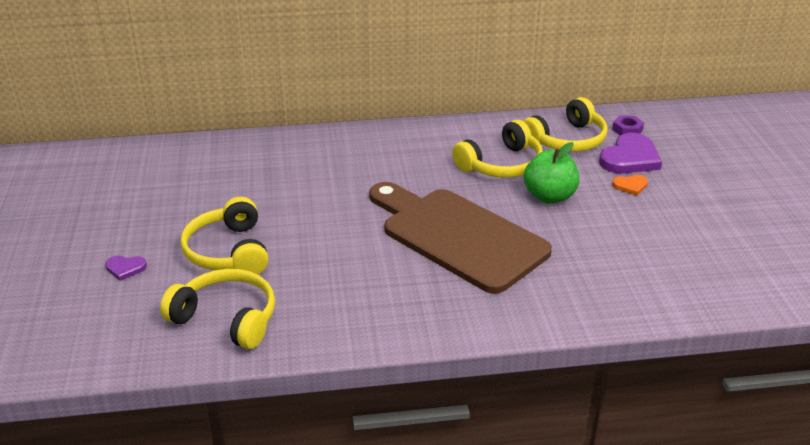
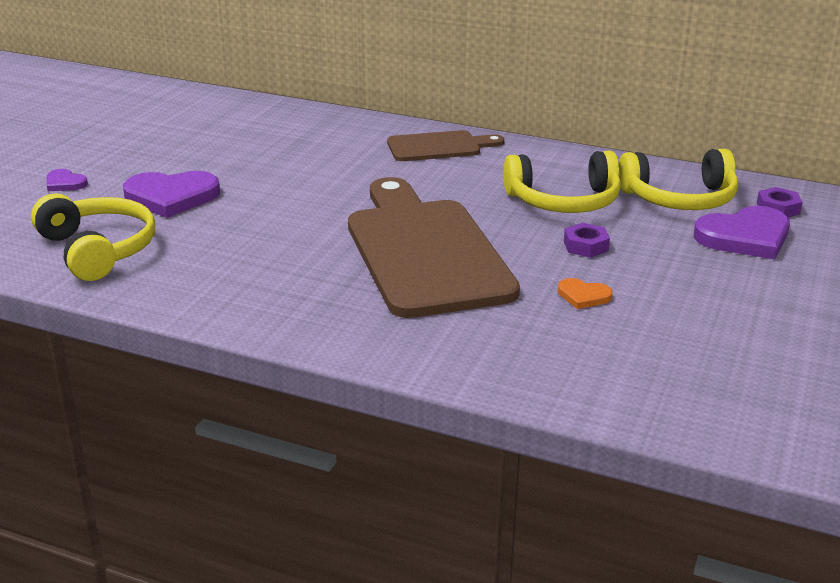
camera: 30 degrees right, 5 degrees down
(228, 252) = (171, 197): yellow headphones -> purple heart
(374, 144) = (439, 147): none -> brown cutting board
(549, 196) = (585, 246): green apple -> purple nut
(630, 186) = (709, 264): orange heart -> orange heart (583, 296)

